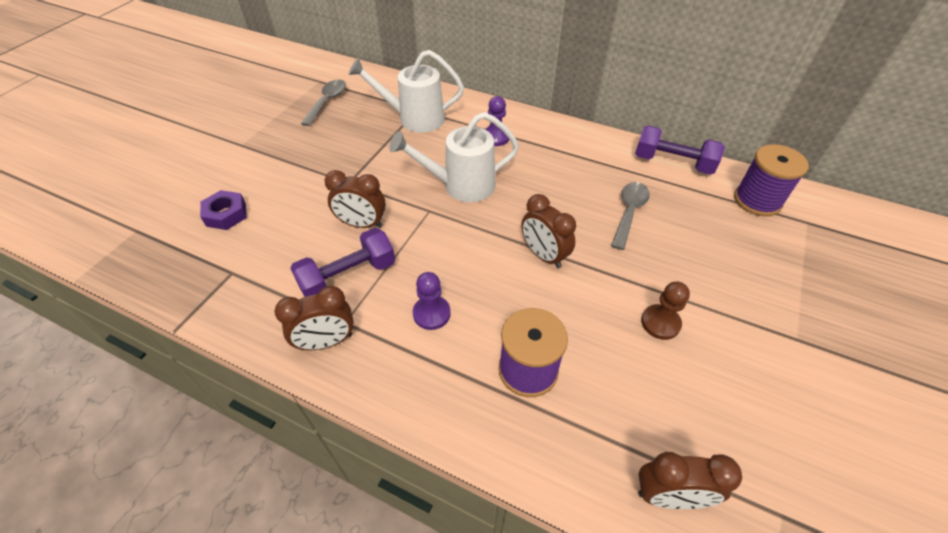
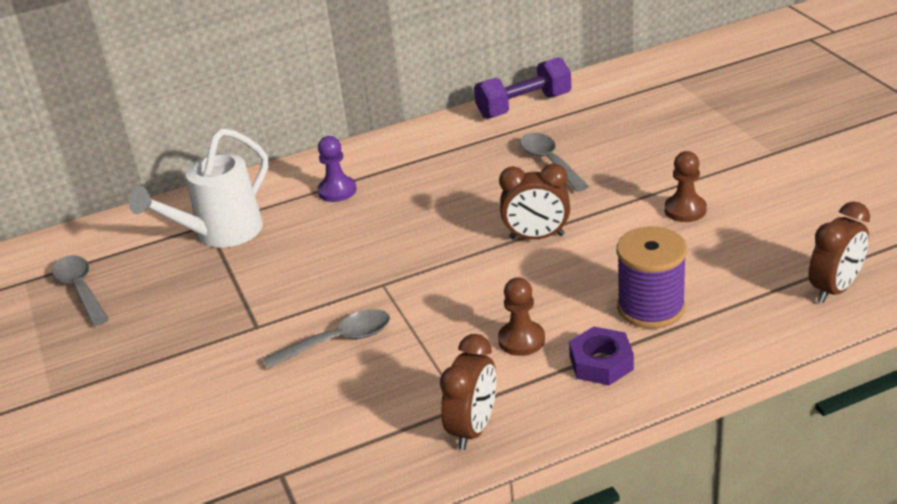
camera: 45 degrees left, 15 degrees down
(226, 214) = (171, 449): purple nut -> purple nut (601, 363)
(348, 276) = (403, 380): purple dumbbell -> none
(362, 224) = (338, 341): brown clock -> grey spoon
(431, 313) = (521, 340): purple pawn -> brown pawn
(461, 186) = (376, 247): white watering can -> none
(757, 200) = (624, 89): purple spool -> none

